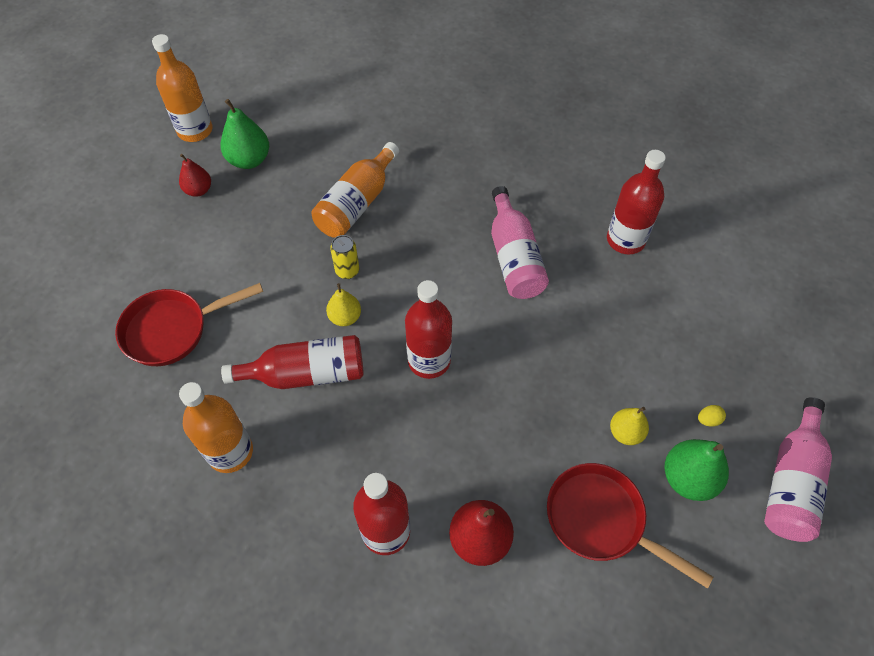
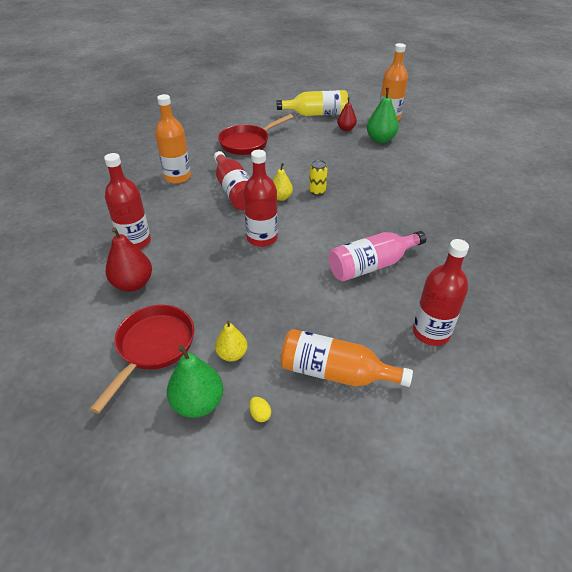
camera: 75 degrees right, 15 degrees down
(131, 214) = (316, 114): none -> yellow bottle
(172, 330) = (247, 143): red pan -> red pan turned 90 degrees counterclockwise
(357, 203) = (374, 185): orange bottle -> orange bottle (335, 372)
(791, 481) = (209, 493): pink bottle -> none

